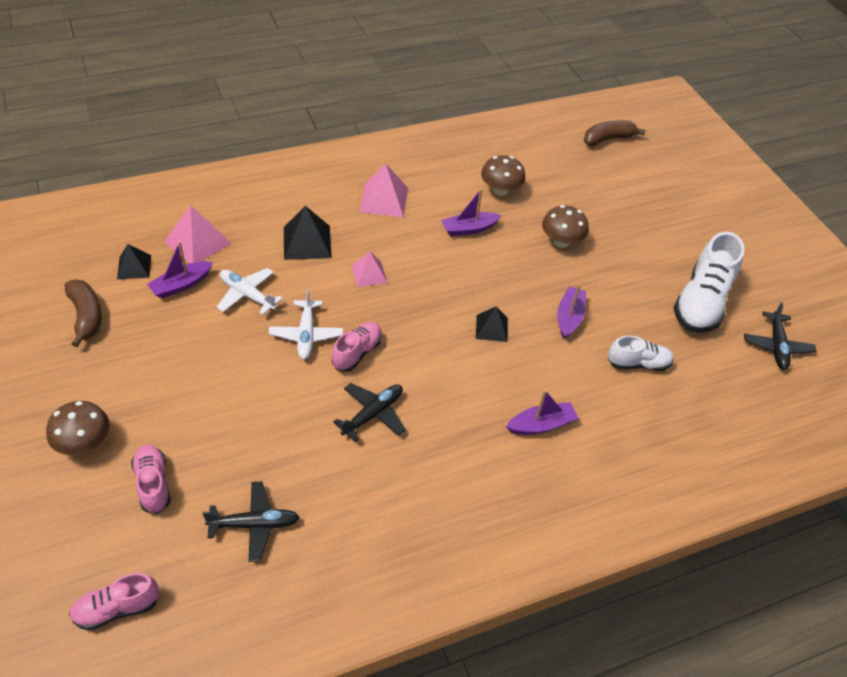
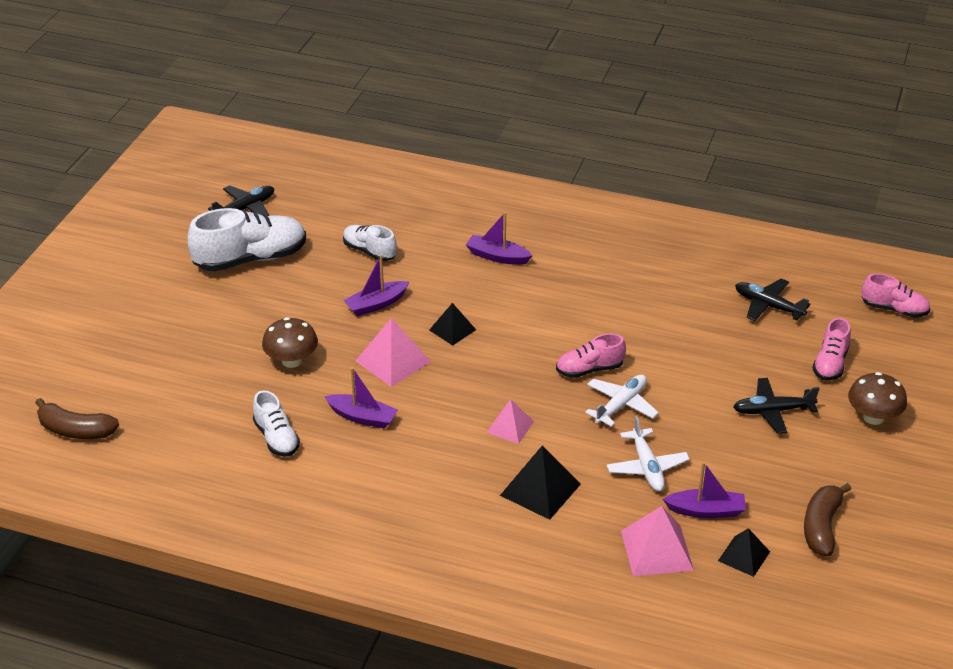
camera: 135 degrees left, 10 degrees down
(373, 414) = (619, 324): black plane -> black plane (772, 411)
(384, 199) = (411, 493): pink pyramid -> pink pyramid (393, 361)
(500, 190) = (276, 438): brown mushroom -> white shoe

